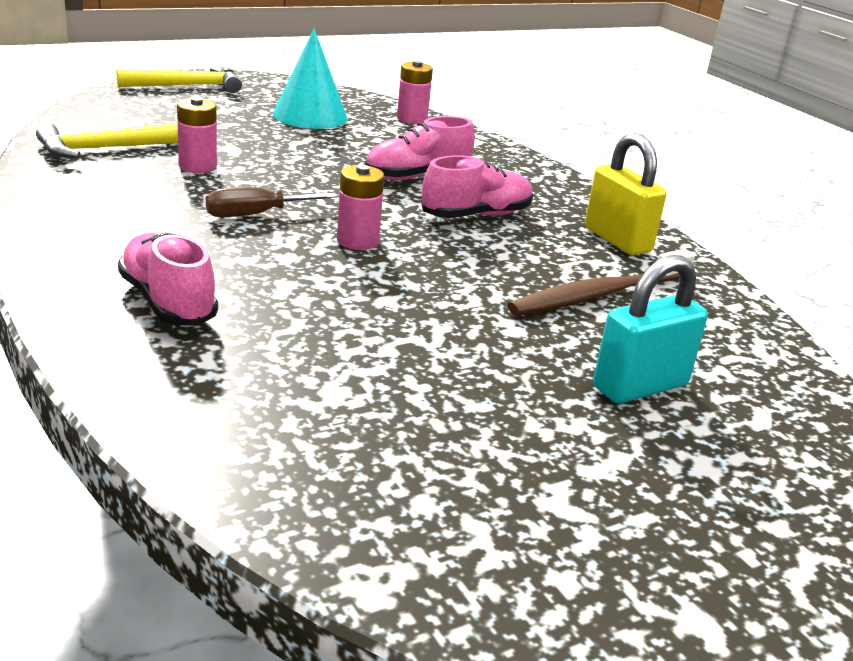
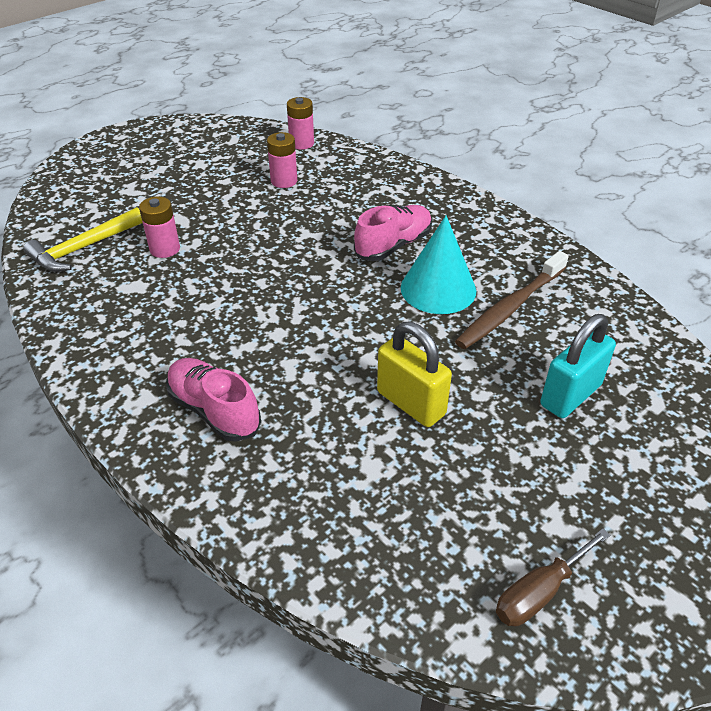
camera: 10 degrees left, 15 degrees up
(187, 86) = (110, 151): yellow hammer -> none
(255, 214) = (233, 292): brown screwdriver -> brown screwdriver (539, 592)
(310, 116) = (223, 162): turquoise cone -> turquoise cone (438, 289)
(357, 241) = (320, 300): pink battery -> pink battery (284, 181)
(417, 176) = (333, 212): pink shoe -> none
(617, 240) = (502, 243): yellow padlock -> yellow padlock (411, 403)

